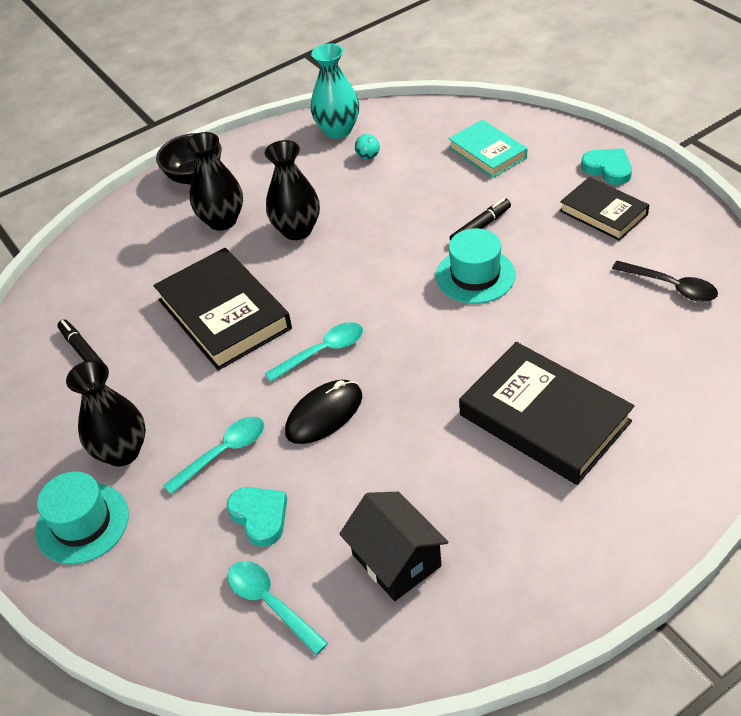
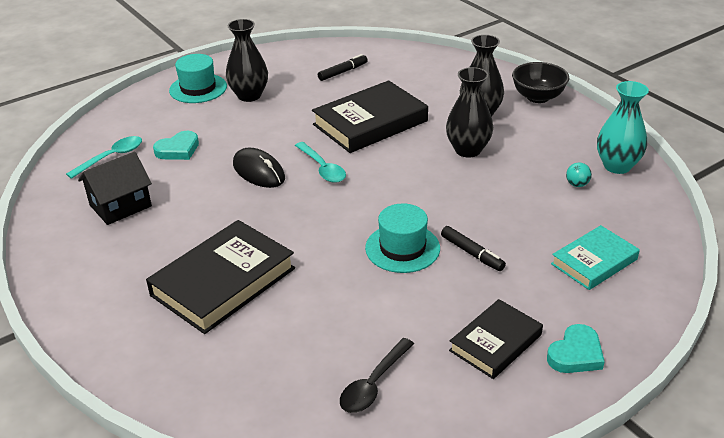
camera: 85 degrees right, 10 degrees down
(223, 453) = (236, 132): turquoise spoon -> none

